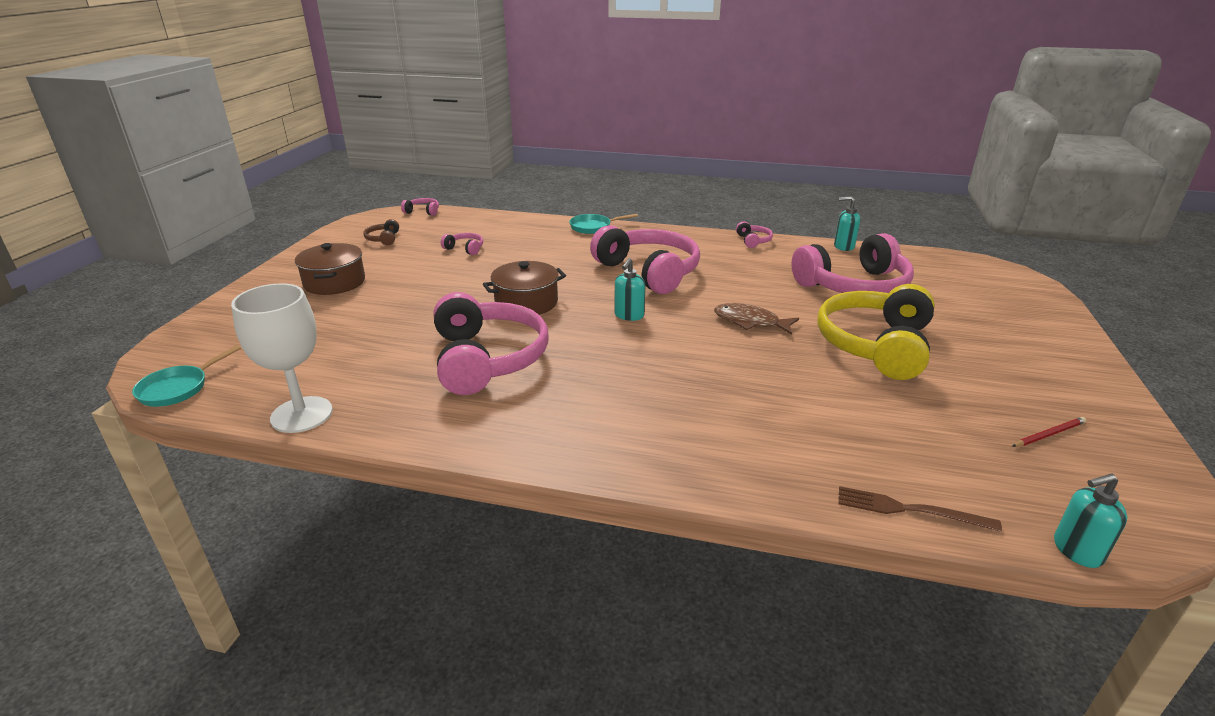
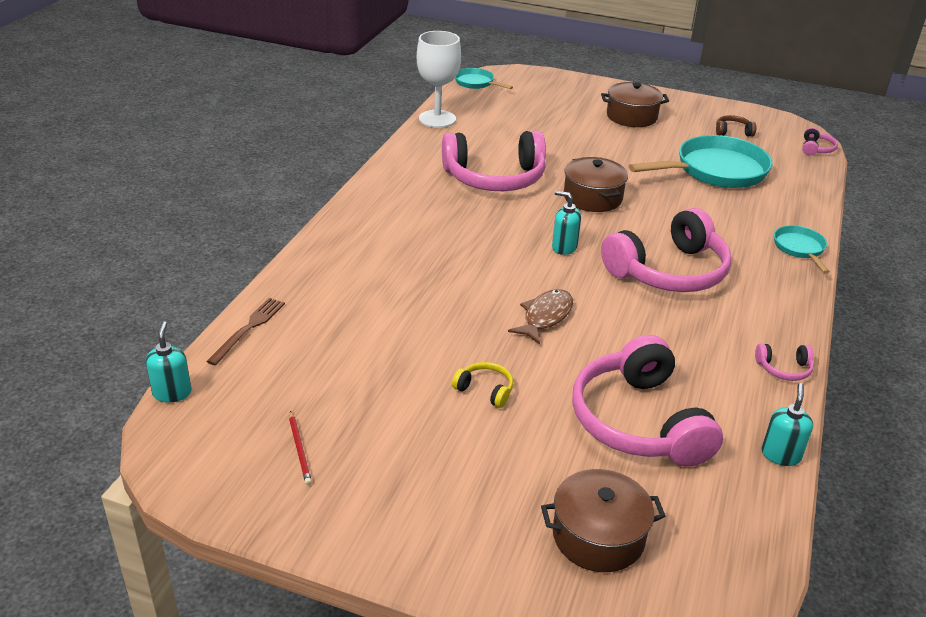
camera: 95 degrees right, 5 degrees up
(465, 249) = (715, 171): pink headphones -> turquoise pan
(875, 345) = (485, 390): yellow headphones -> yellow headphones, size x0.41
(980, 299) = (598, 536): none -> brown pot

